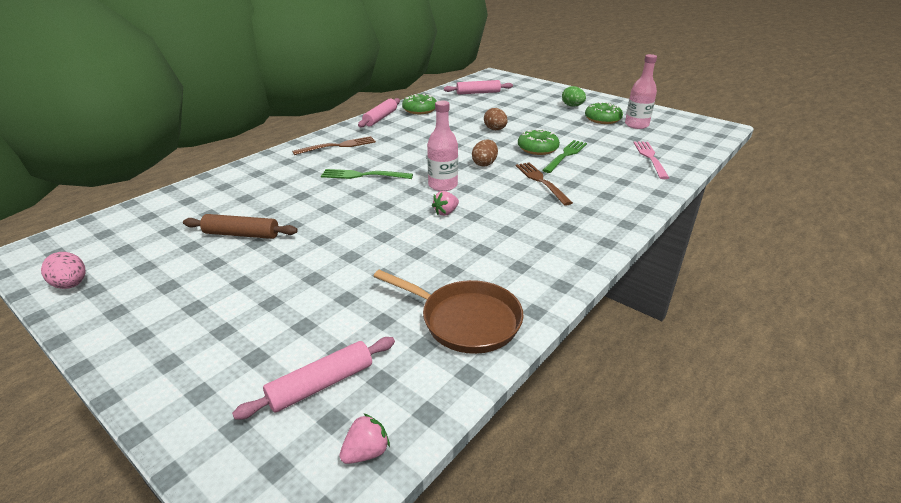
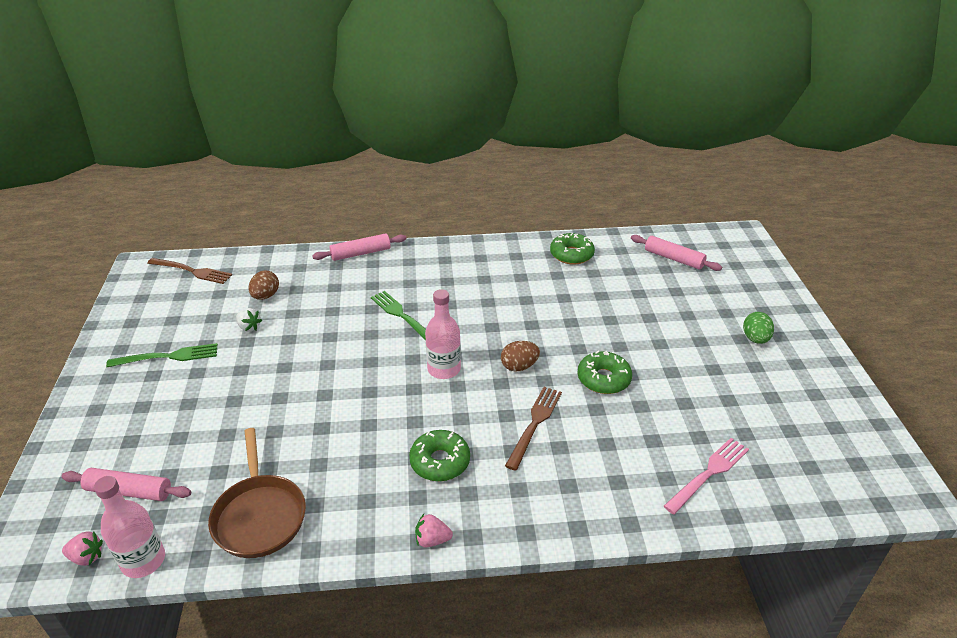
camera: 45 degrees right, 5 degrees up
(71, 285) = (127, 310): pink egg -> none
(242, 234) = (249, 327): brown rolling pin -> white strawberry
(338, 146) = (432, 267): brown fork -> brown fork (192, 271)
(380, 118) = (517, 248): pink rolling pin -> pink rolling pin (361, 253)
(446, 212) = (400, 402): pink strawberry -> pink strawberry (432, 540)
(495, 129) = (603, 326): brown egg -> brown egg (265, 296)
(565, 155) = (617, 406): green fork -> green fork (168, 356)
(602, 119) = (757, 381): green donut -> green donut (440, 461)
(636, 125) = (786, 416): pink bottle -> pink bottle (143, 561)

